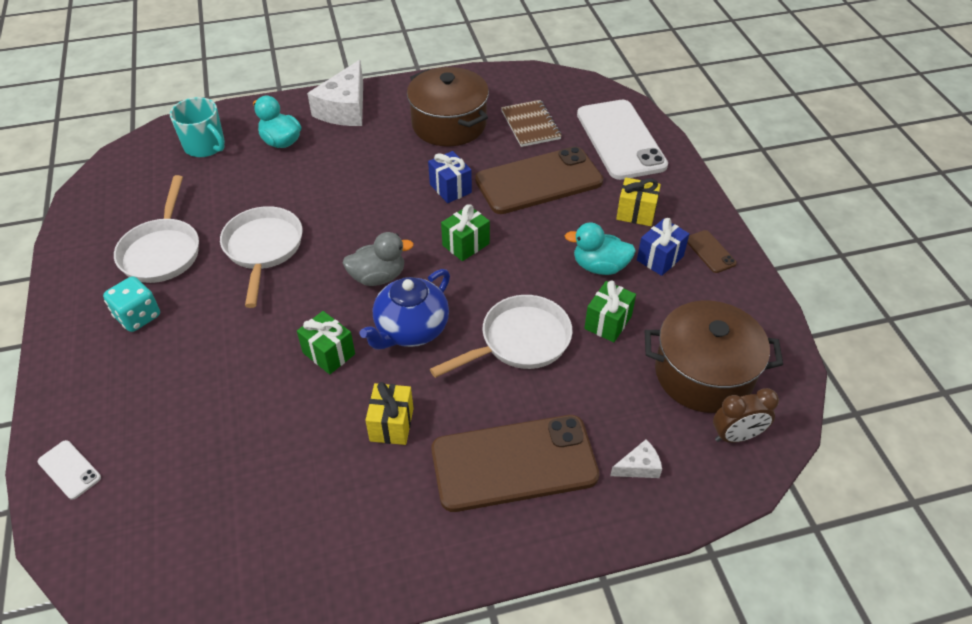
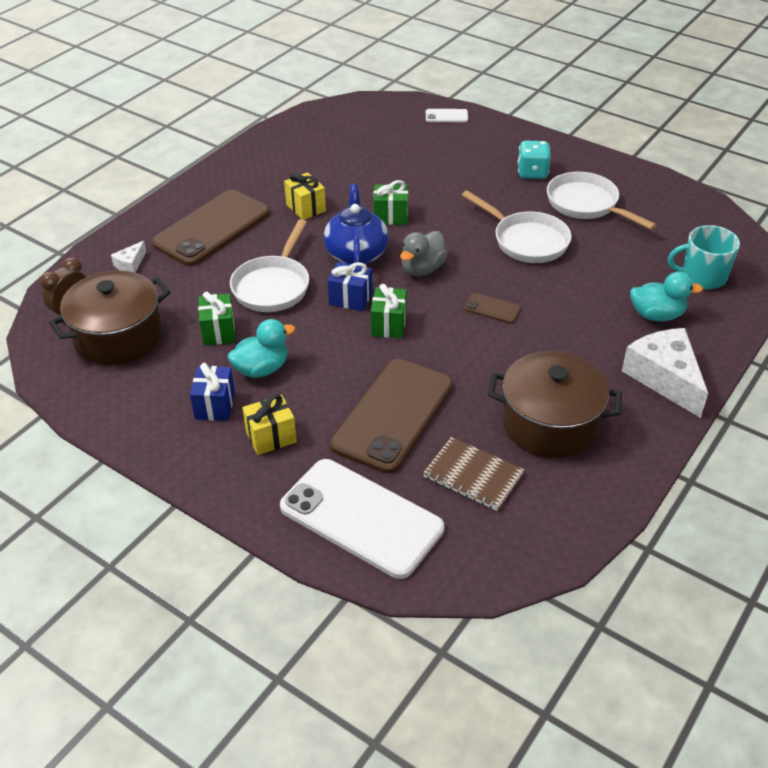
camera: 140 degrees right, 5 degrees down
(450, 188) = (460, 361): blue gift -> blue gift (350, 298)
(710, 252) = (172, 438): brown phone -> brown phone (492, 308)

